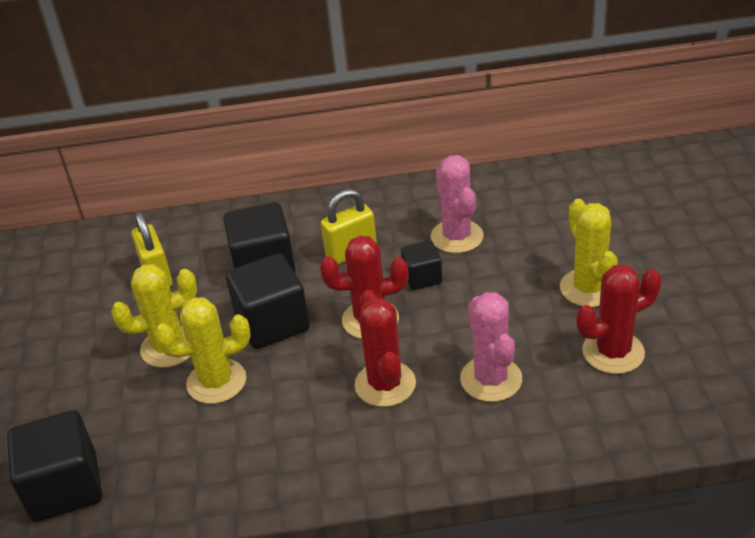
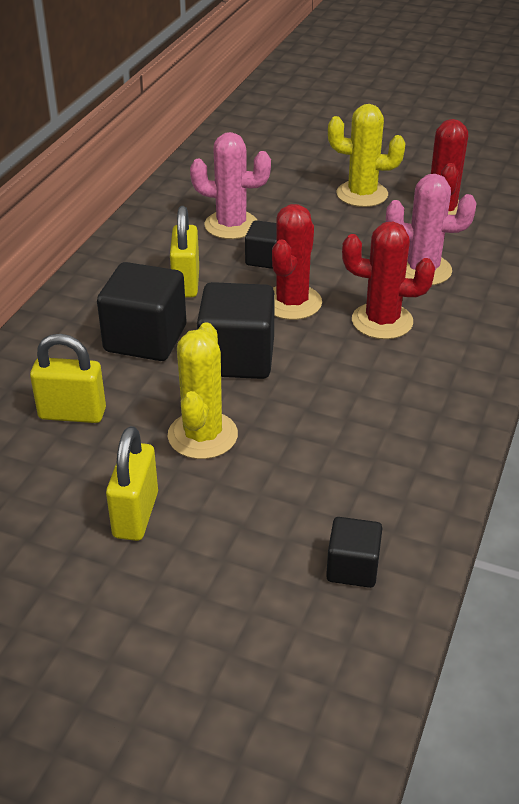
camera: 65 degrees left, 0 degrees up
(65, 487) = (352, 568): black cube -> black cube, size x0.56
(71, 354) = (135, 515): none -> yellow padlock
(216, 382) = (287, 417): yellow cactus -> none

